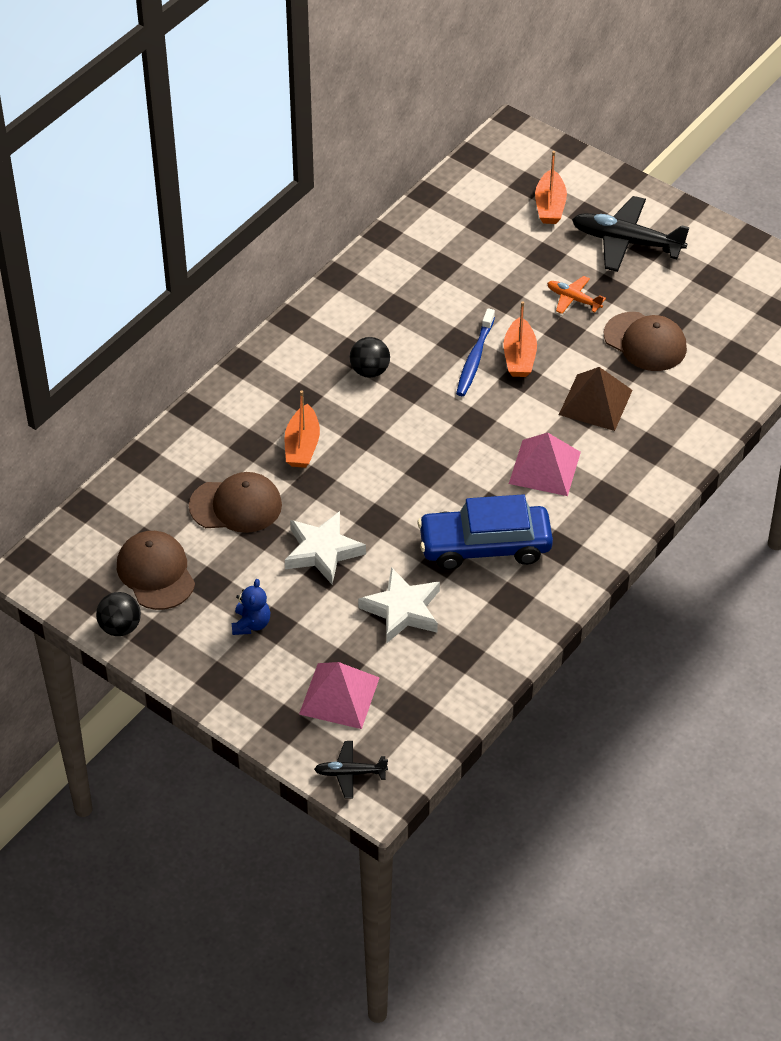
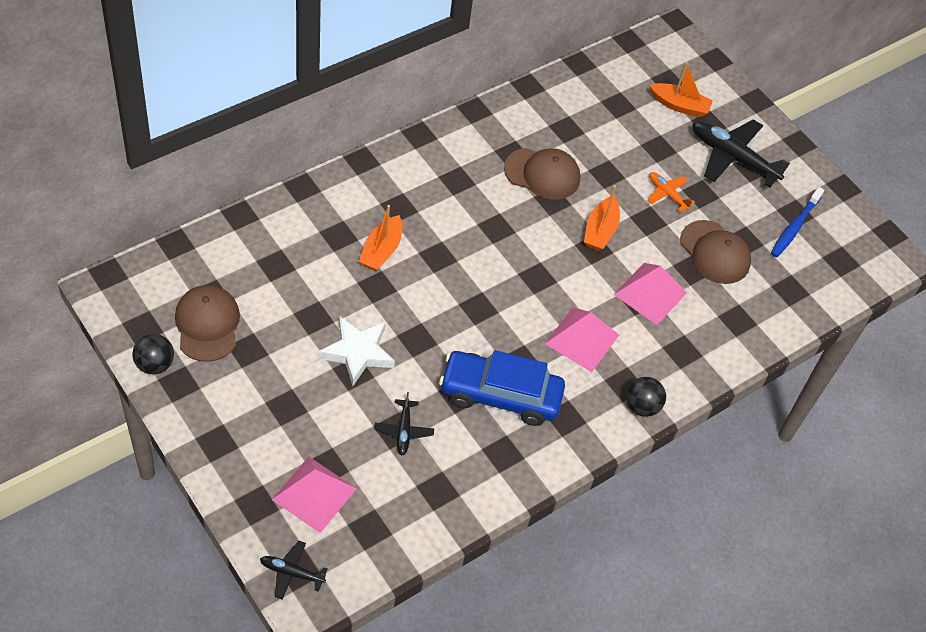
camera: 10 degrees right, 5 degrees up
(236, 505) = (302, 286): brown cap -> brown cap (542, 174)
(251, 624) = (267, 399): blue teddy bear -> none
(370, 371) = (467, 202): black ball -> black ball (642, 406)
(402, 610) = (404, 431): white star -> black plane
(475, 358) = (561, 220): blue toothbrush -> blue toothbrush (795, 226)
(550, 206) = (679, 105): orange boat -> orange boat turned 90 degrees counterclockwise
(595, 402) = (650, 293): brown pyramid -> pink pyramid

